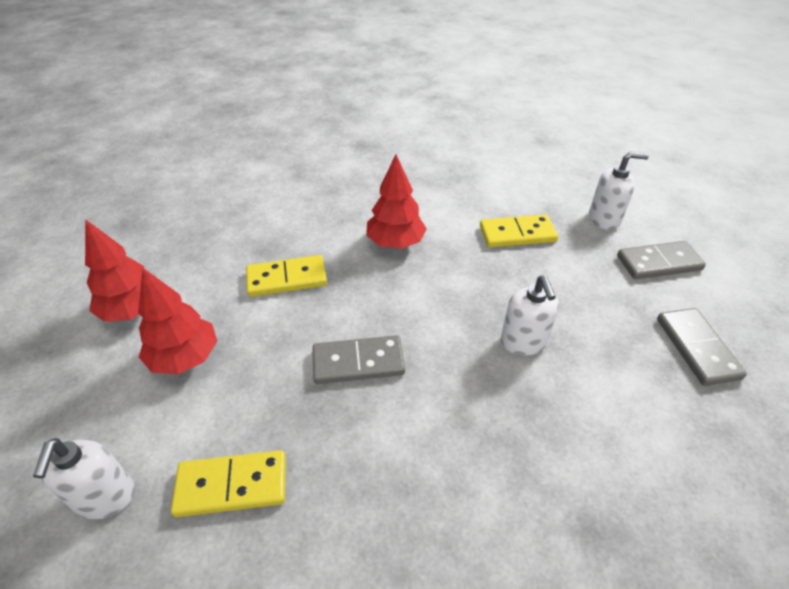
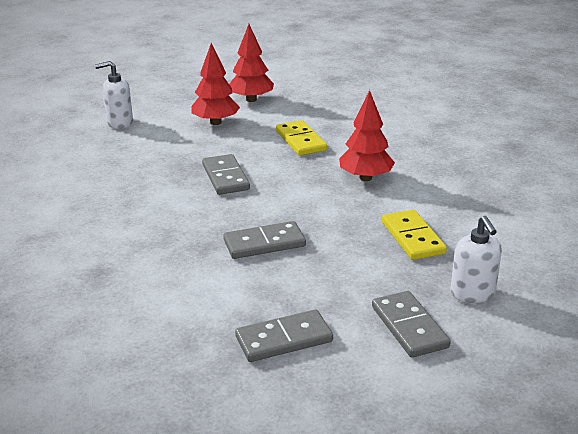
camera: 80 degrees right, 15 degrees down
(232, 486) = (127, 152): yellow domino -> none
(523, 342) = (264, 243): white soap dispenser -> grey domino

